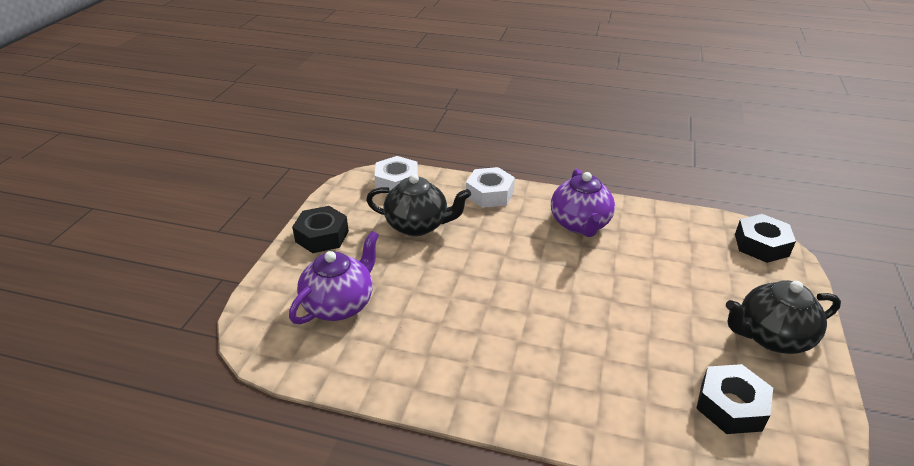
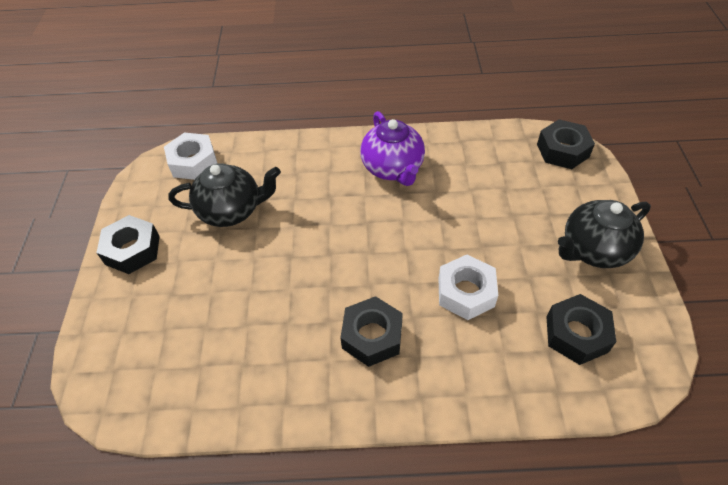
camera: 15 degrees left, 15 degrees up
(340, 304) = (178, 329): purple teapot -> none
(490, 194) = (294, 153): white nut -> white nut (466, 292)
(516, 354) = (372, 336): none -> black nut

